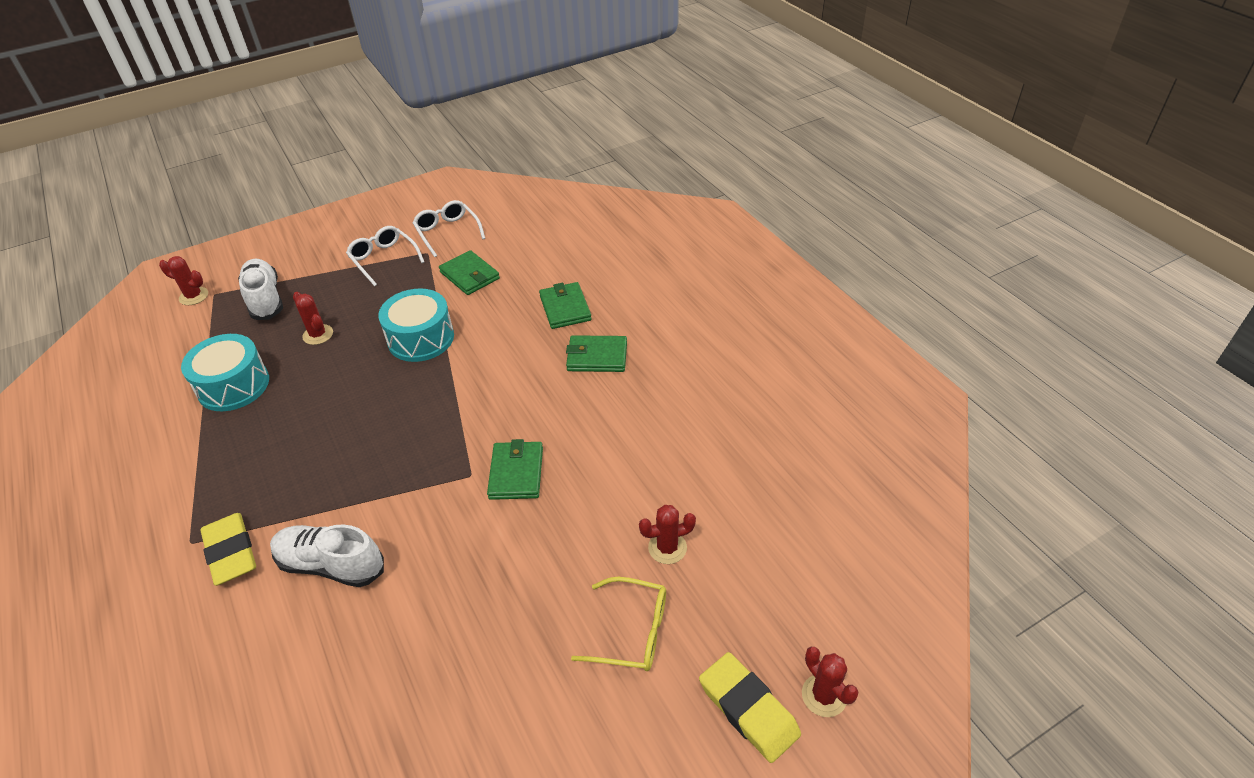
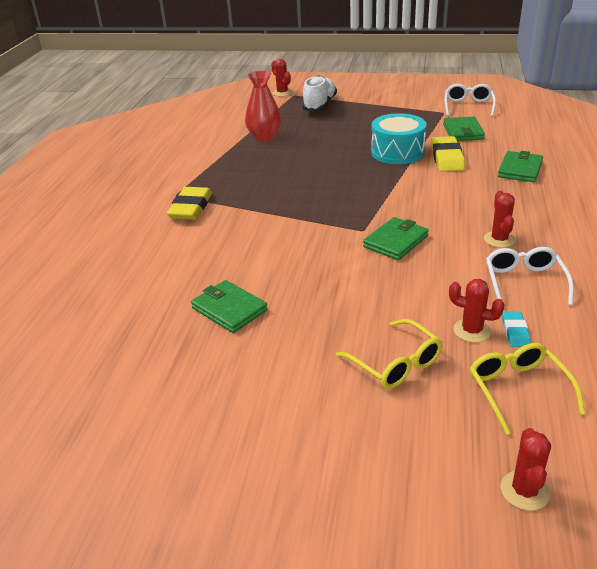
camera: 40 degrees right, 10 degrees down
(233, 386) = (264, 137): turquoise drum -> red vase
(318, 335) = (334, 130): red cactus -> red cactus (499, 239)
(331, 565) = (236, 236): white shoe -> none
(383, 259) = (411, 107): white glasses -> white glasses (524, 282)
(597, 357) = (520, 203): green wallet -> green wallet (229, 309)
(703, 526) = (515, 332): none -> turquoise eraser
(748, 709) = (445, 459): yellow eraser -> yellow eraser (447, 158)
(749, 592) = (518, 390): none -> yellow glasses

